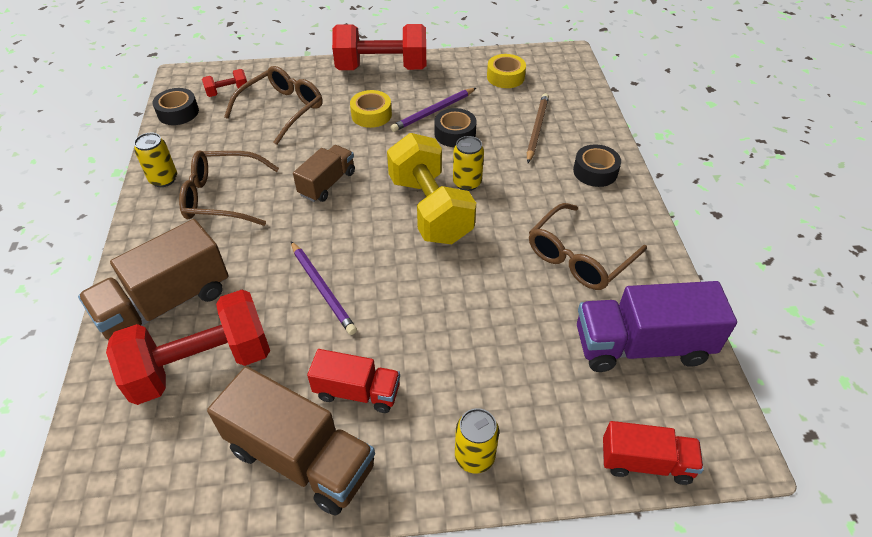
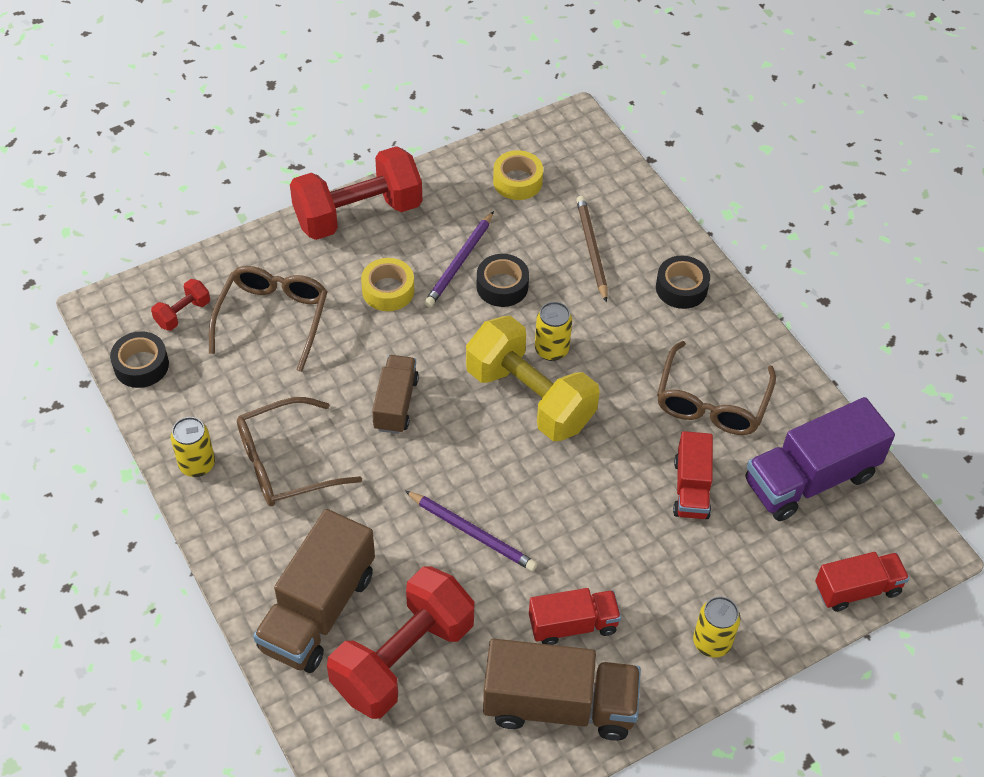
camera: 25 degrees left, 5 degrees up
(526, 317) = (691, 488): none -> red truck

